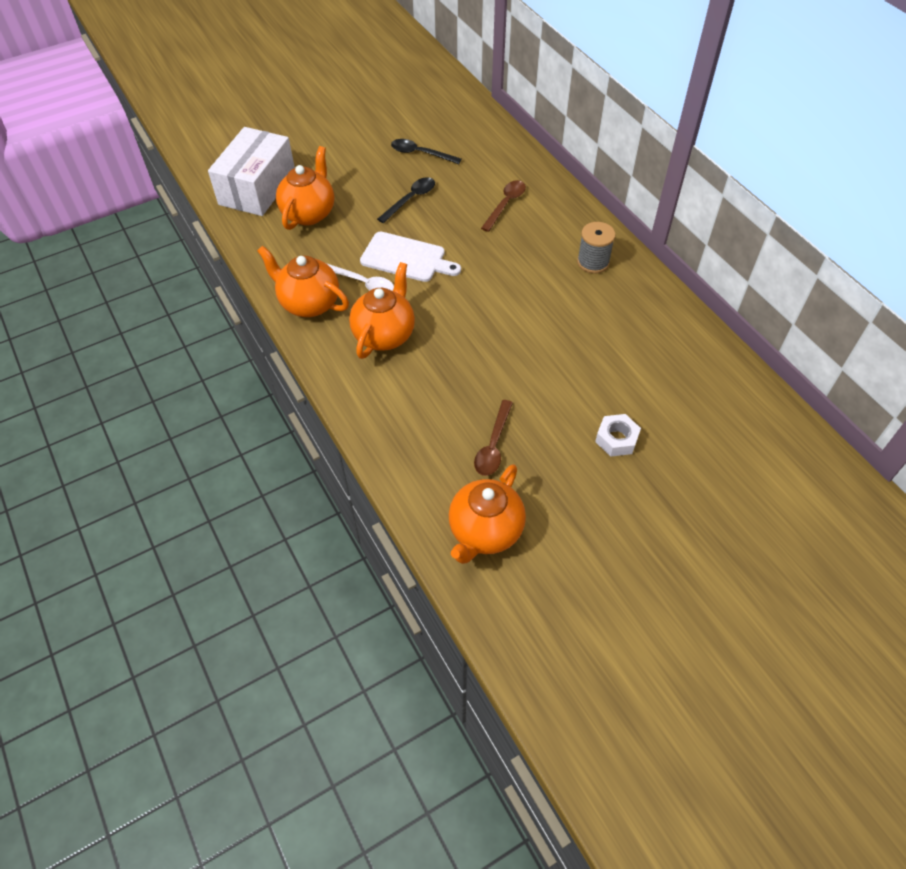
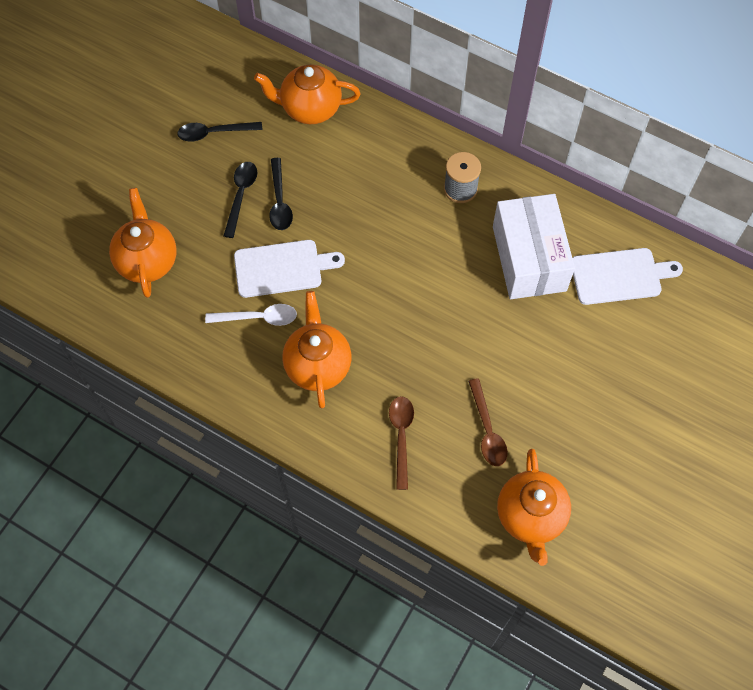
camera: 30 degrees left, 10 degrees up
(257, 188) = (69, 255): white box -> white box (529, 258)
(309, 303) = (221, 367): orange teapot -> orange teapot (310, 108)
(437, 214) = (279, 201): none -> black spoon
(505, 204) = (339, 158): brown spoon -> brown spoon (401, 437)
(616, 439) = (585, 369): white nut -> none
(697, 382) = (619, 276): none -> white cutting board

